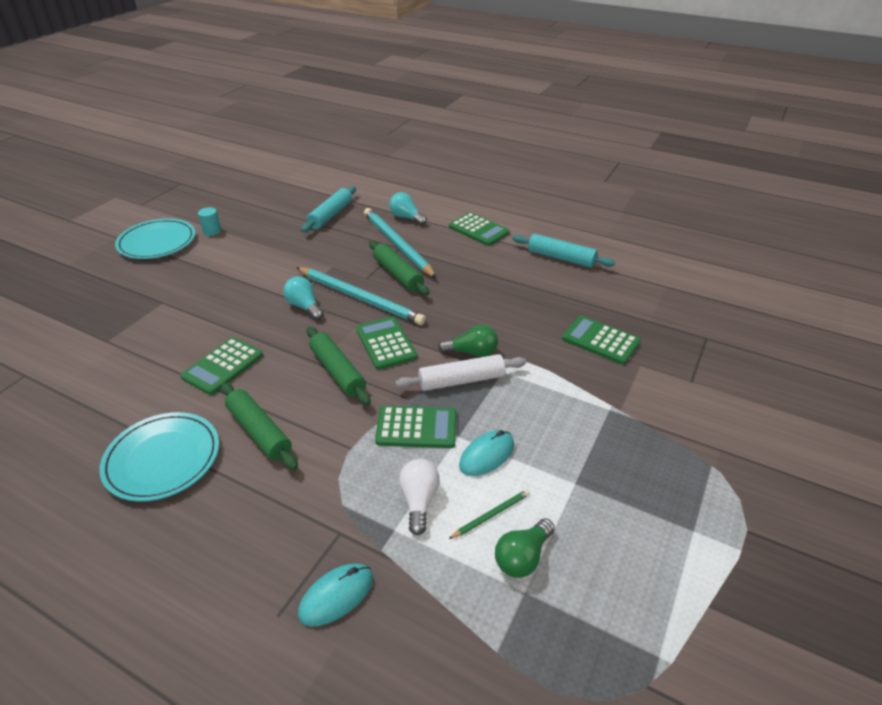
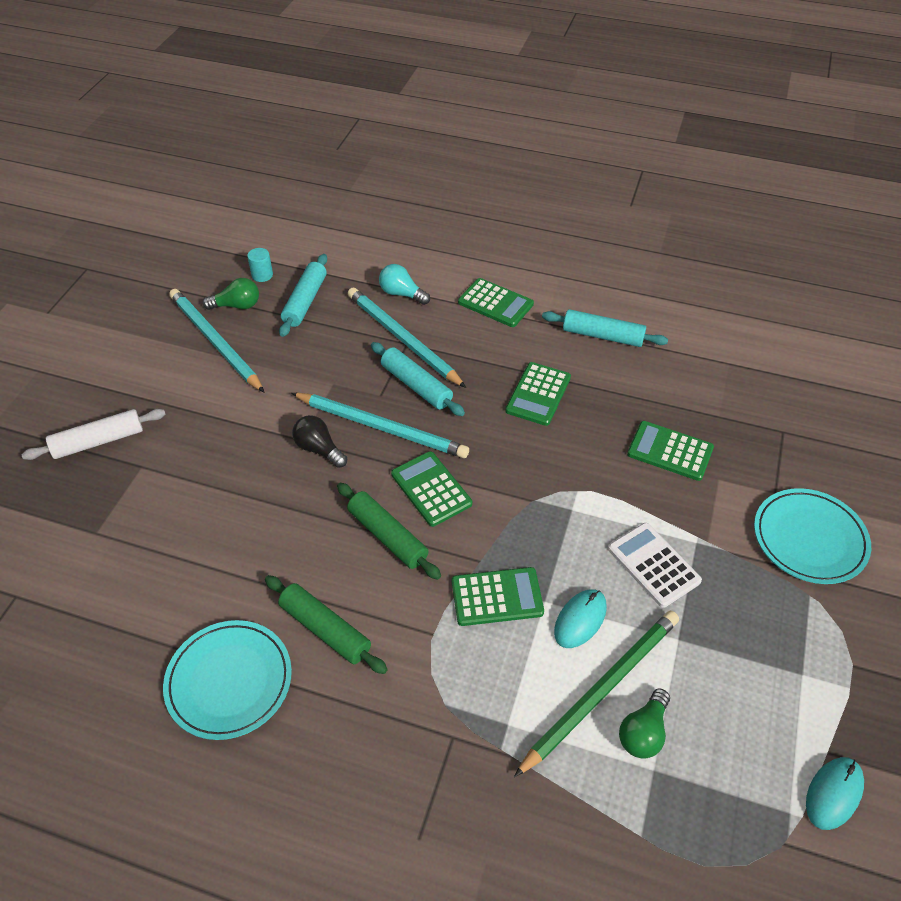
camera: 10 degrees left, 10 degrees up
(157, 242) = (96, 373): turquoise plate -> turquoise plate (809, 538)
(212, 231) = (161, 345): turquoise cylinder -> turquoise cylinder (262, 275)
(223, 366) = (251, 548): green calculator -> green calculator (538, 394)
(253, 232) = (215, 341): none -> turquoise pencil
(304, 306) = (319, 449): turquoise light bulb -> black light bulb
(336, 596) = (470, 807): turquoise mouse -> turquoise mouse (833, 793)
(398, 274) = (416, 385): green rolling pin -> turquoise rolling pin
(419, 501) = (523, 686): white light bulb -> none
(461, 381) = (530, 528): white rolling pin -> white rolling pin (98, 441)
(472, 352) = (532, 488): green light bulb -> green light bulb (237, 305)
(491, 515) = (601, 690): green pencil -> green pencil, size x2.36
(565, 422) = (653, 565): none -> white calculator

